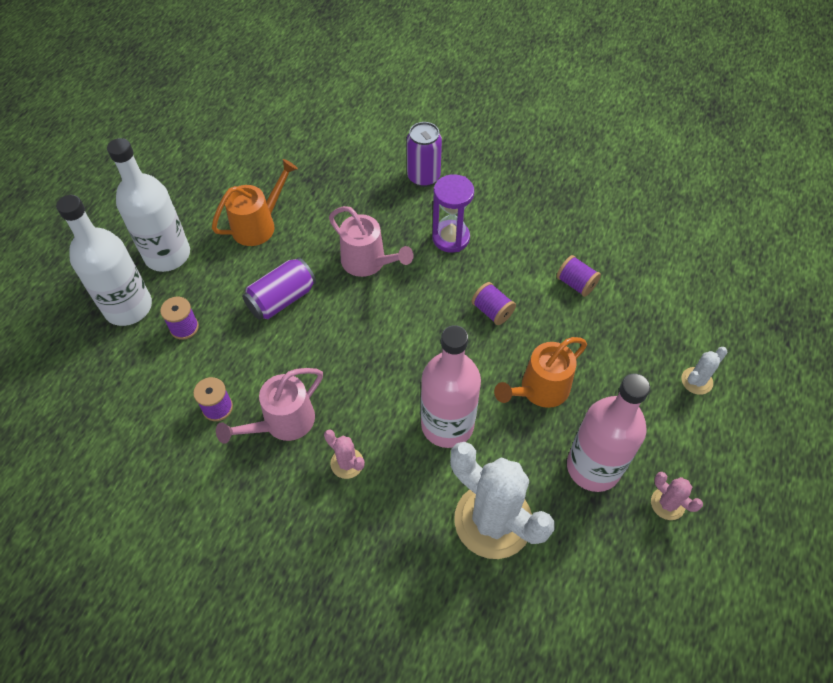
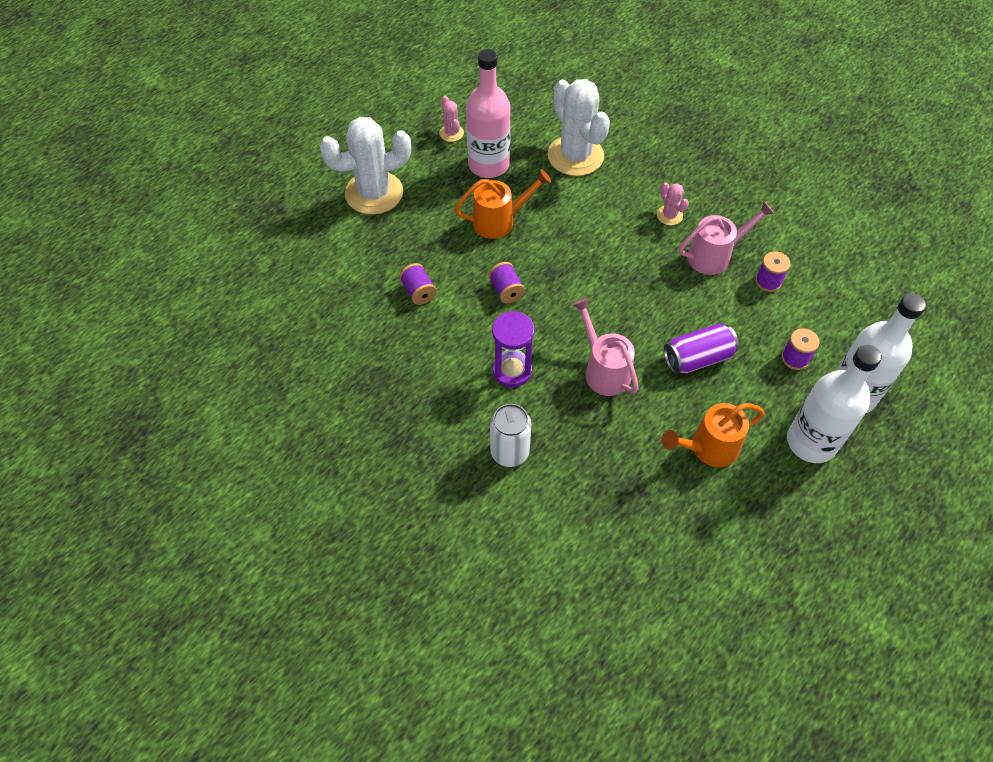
camera: 160 degrees left, 0 degrees up
(423, 177) = (509, 452): purple can -> white can
(447, 425) = (583, 218): pink bottle -> none
(696, 381) = (374, 193): white cactus -> white cactus, size x2.25

